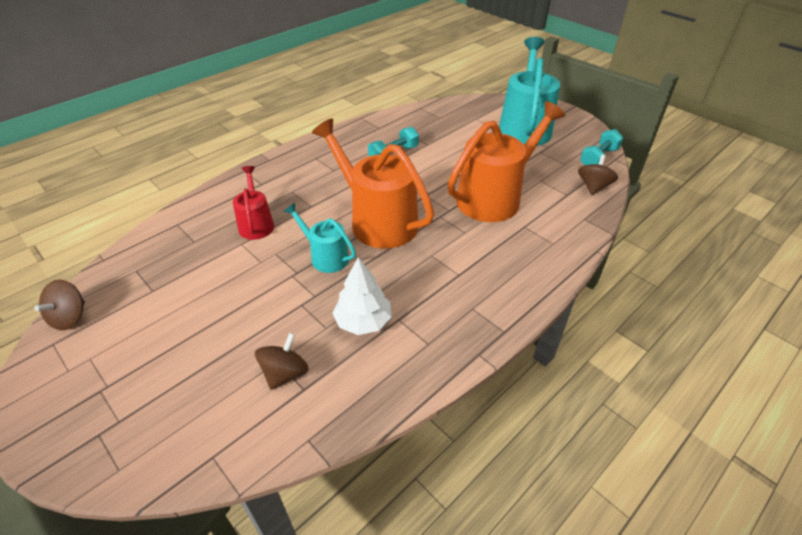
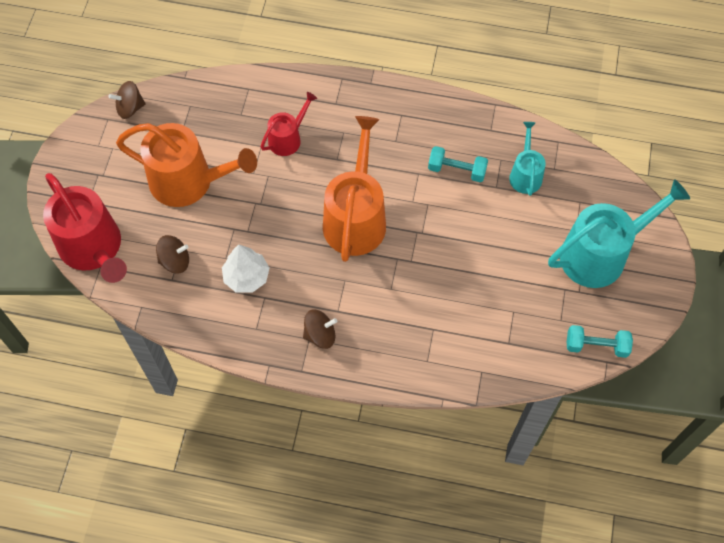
camera: 55 degrees right, 20 degrees up
(181, 450) = (93, 248): none -> red watering can
(326, 257) = (289, 210): turquoise watering can -> turquoise watering can (525, 174)
(494, 198) = (455, 286): orange watering can -> orange watering can (188, 181)
(593, 187) = (539, 360): brown spinning top -> brown spinning top (320, 335)

